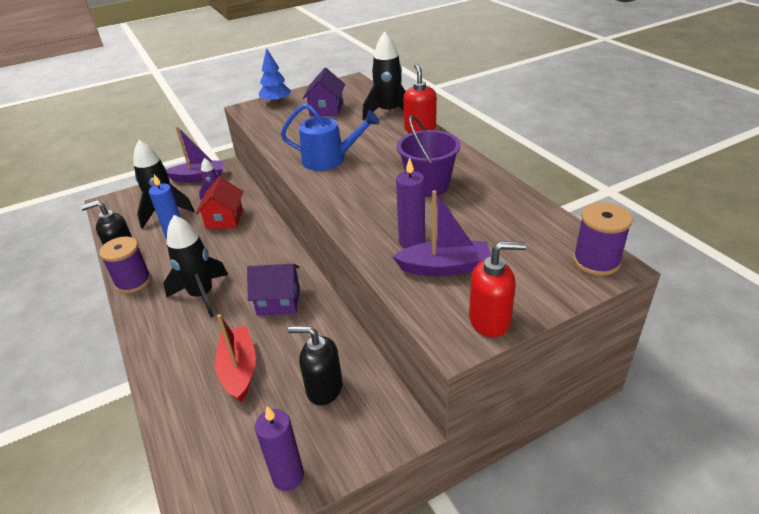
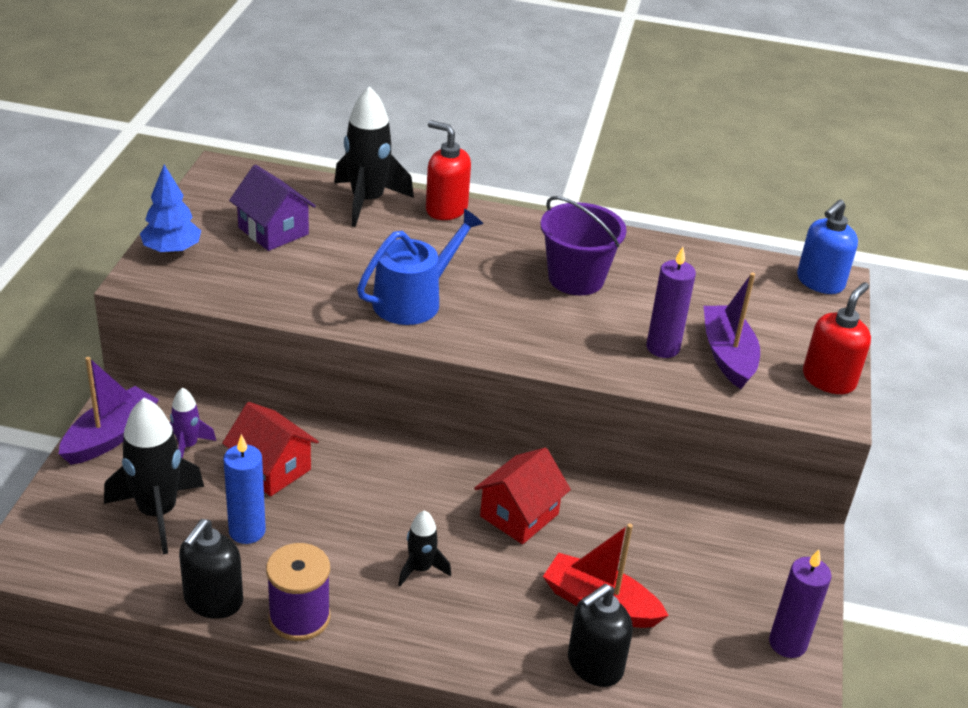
camera: 55 degrees left, 0 degrees up
(202, 295) = (421, 569): black rocket -> black rocket, size x0.53
(278, 301) = (519, 515): purple house -> red house
(324, 388) = (699, 558): black soap dispenser -> black soap dispenser (594, 665)
(445, 267) = (728, 355): purple boat -> purple boat turned 45 degrees counterclockwise
(596, 261) = (819, 282): purple spool -> blue soap dispenser

